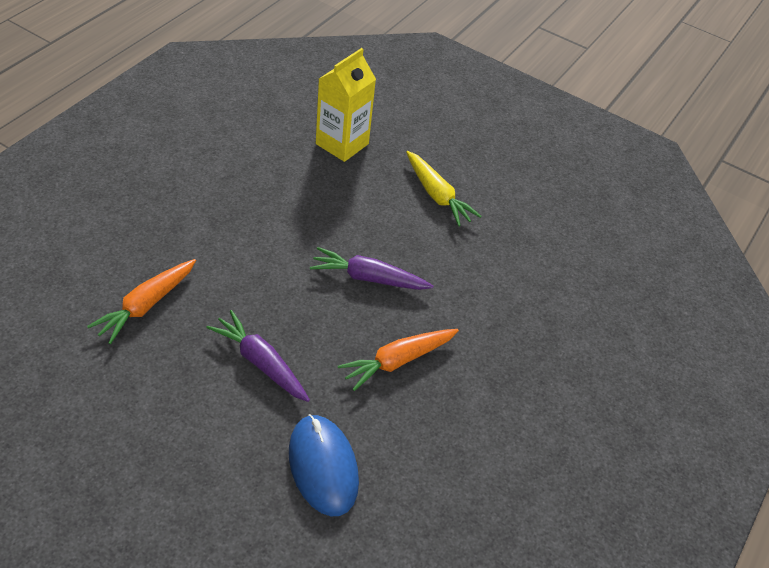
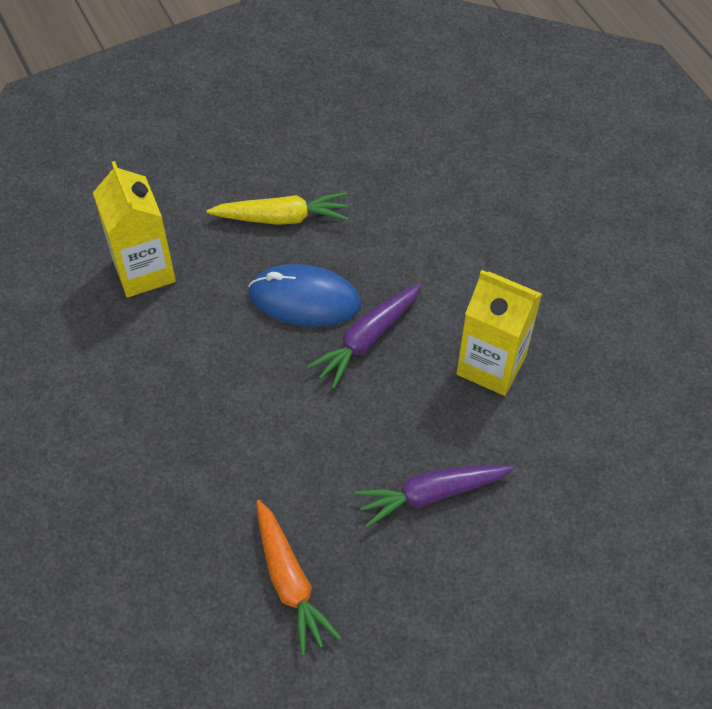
camera: 55 degrees left, 10 degrees up
(323, 466) = (588, 491): blue mouse -> blue mouse (304, 299)
(397, 361) = (491, 365): orange carrot -> yellow carton

